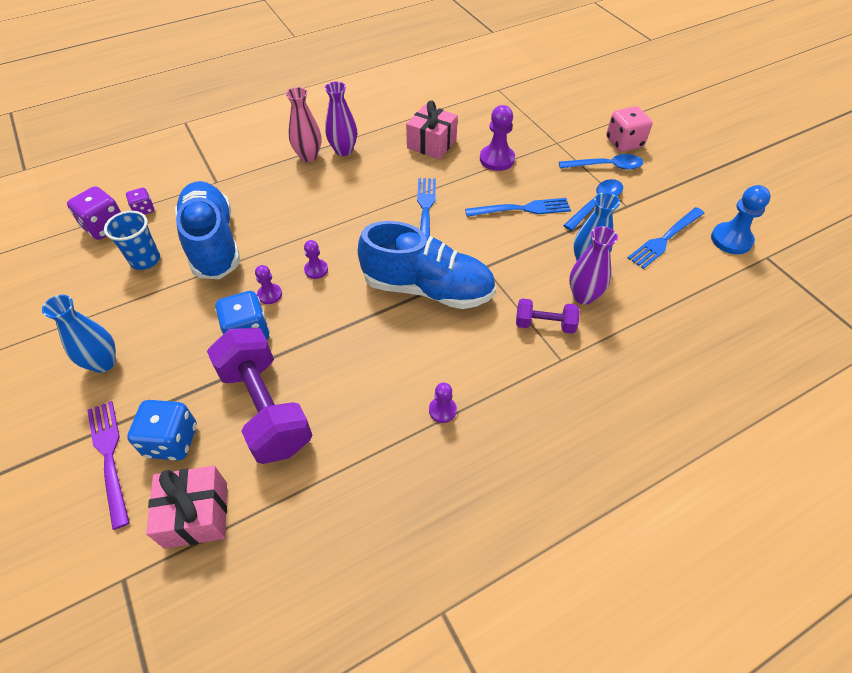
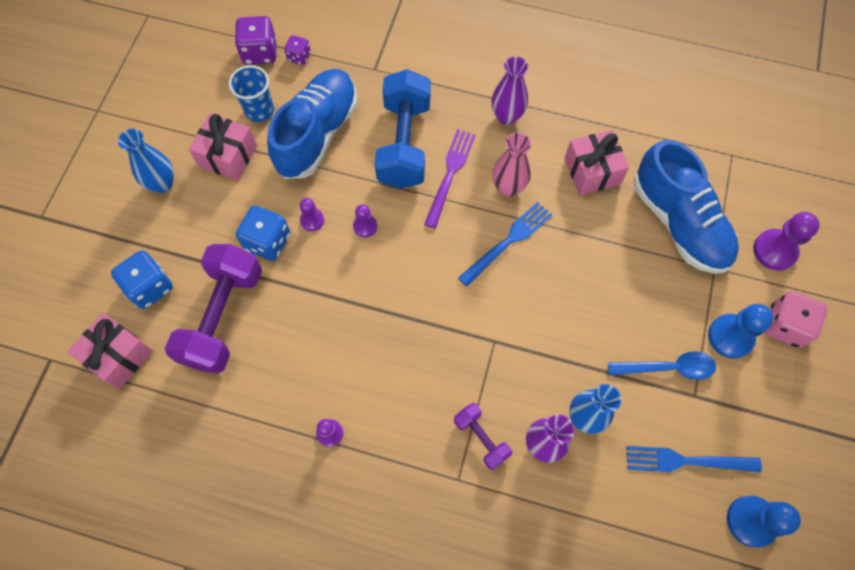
camera: 45 degrees right, 15 degrees up
(109, 457) = (108, 264): purple fork -> purple fork (450, 174)
(148, 304) = (228, 156): none -> pink gift
(289, 207) = (404, 143): none -> blue dumbbell
(308, 156) = (471, 99): pink vase -> pink vase (508, 187)
(427, 288) = (428, 320): blue shoe -> blue shoe (679, 223)
(497, 159) = (632, 239): purple pawn -> purple pawn (774, 250)
(522, 209) = (593, 313): blue fork -> none
(606, 166) = (730, 337): blue spoon -> blue pawn

